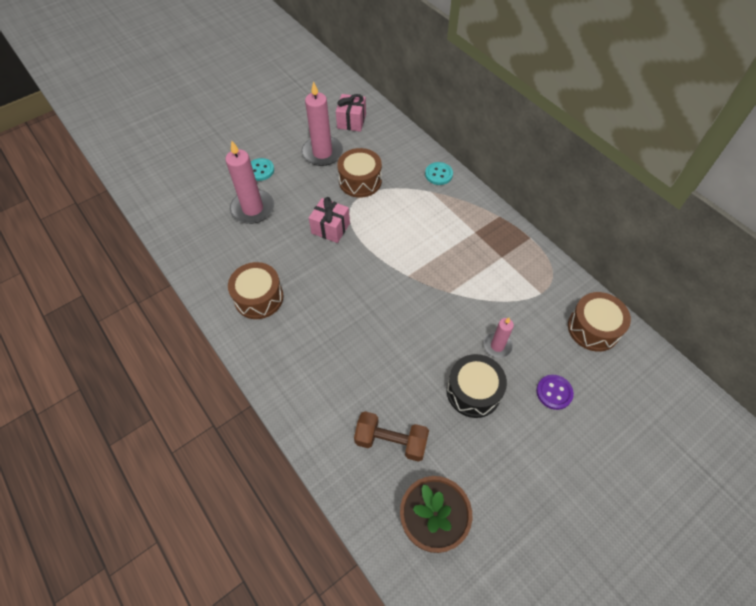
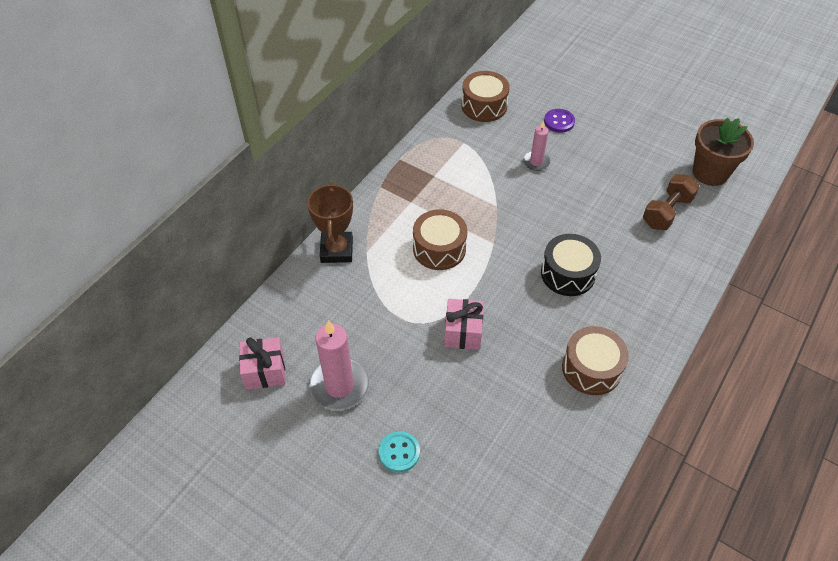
camera: 110 degrees left, 5 degrees down
(252, 208) = (470, 432): pink candle -> none
(360, 181) = (376, 326): brown drum -> brown drum (439, 249)
(391, 441) = (667, 212): brown dumbbell -> brown dumbbell turned 45 degrees clockwise
(438, 174) = (336, 250): turquoise button -> brown trophy
(473, 391) = (589, 169): black drum -> black drum (568, 273)

